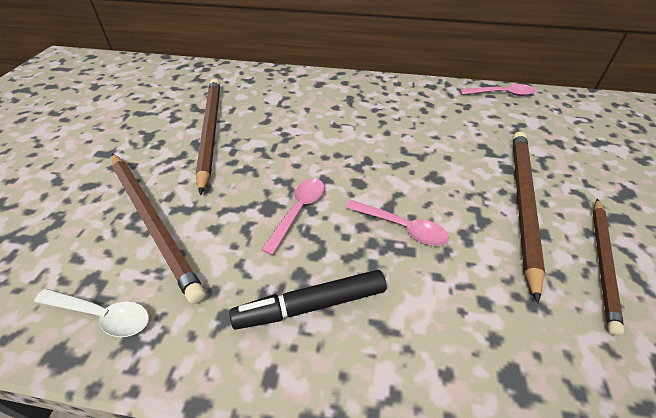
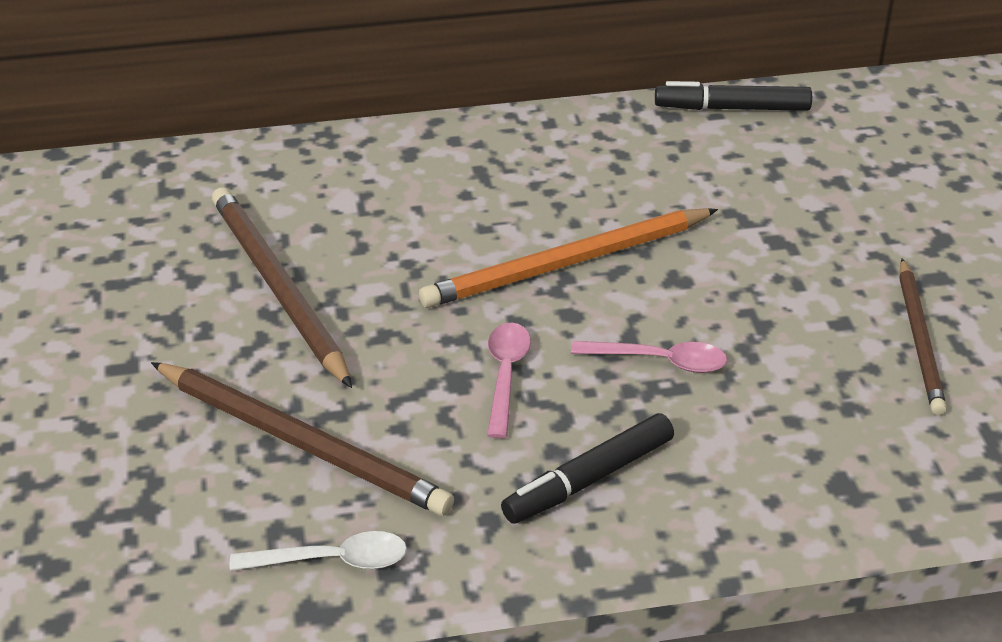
camera: 20 degrees left, 5 degrees down
(371, 153) = (566, 264): none -> orange pencil
(501, 94) = (733, 108): pink spoon -> black marker
(522, 203) = (808, 288): brown pencil -> none

